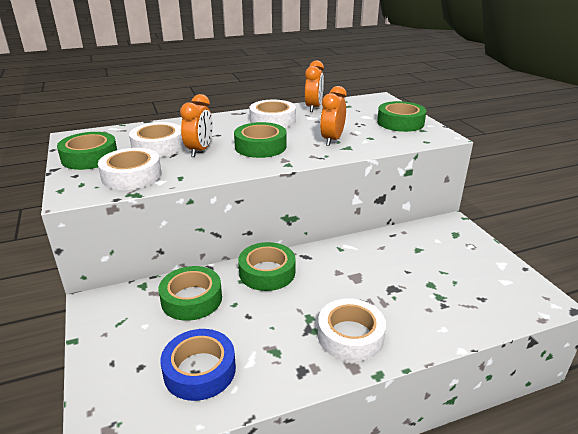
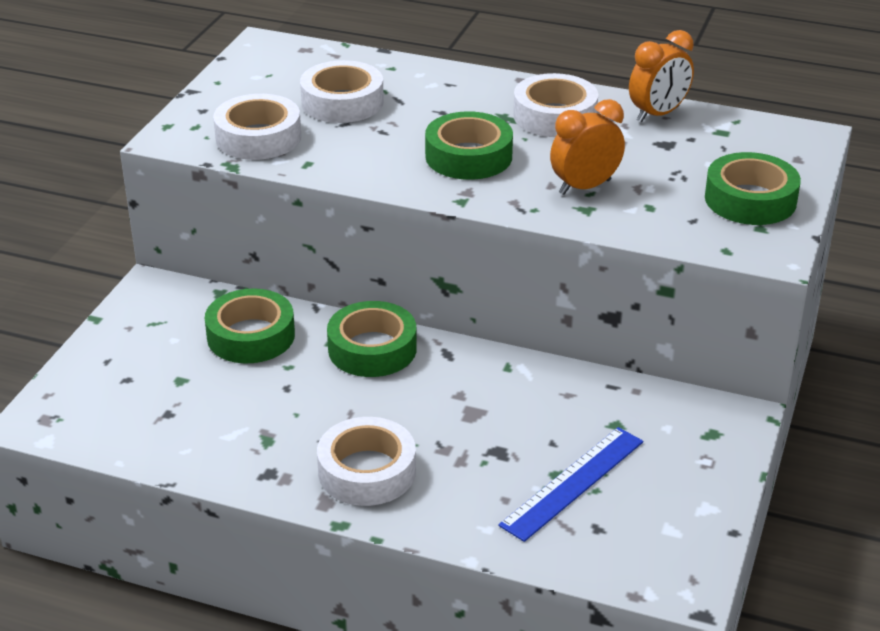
camera: 40 degrees right, 5 degrees up
(90, 157) = (246, 88): green tape -> none
(199, 370) = (174, 414): blue tape -> none
(200, 150) = (383, 131): orange clock -> none
(442, 284) = (573, 483): none -> blue ruler

